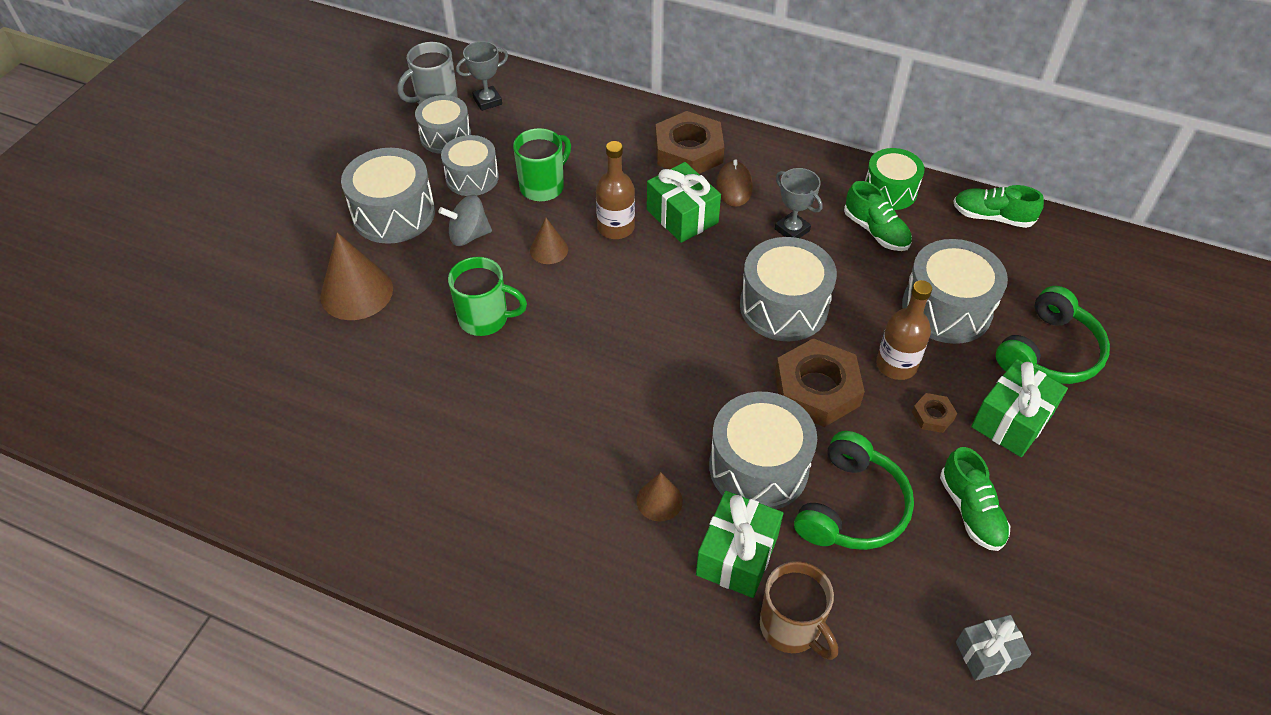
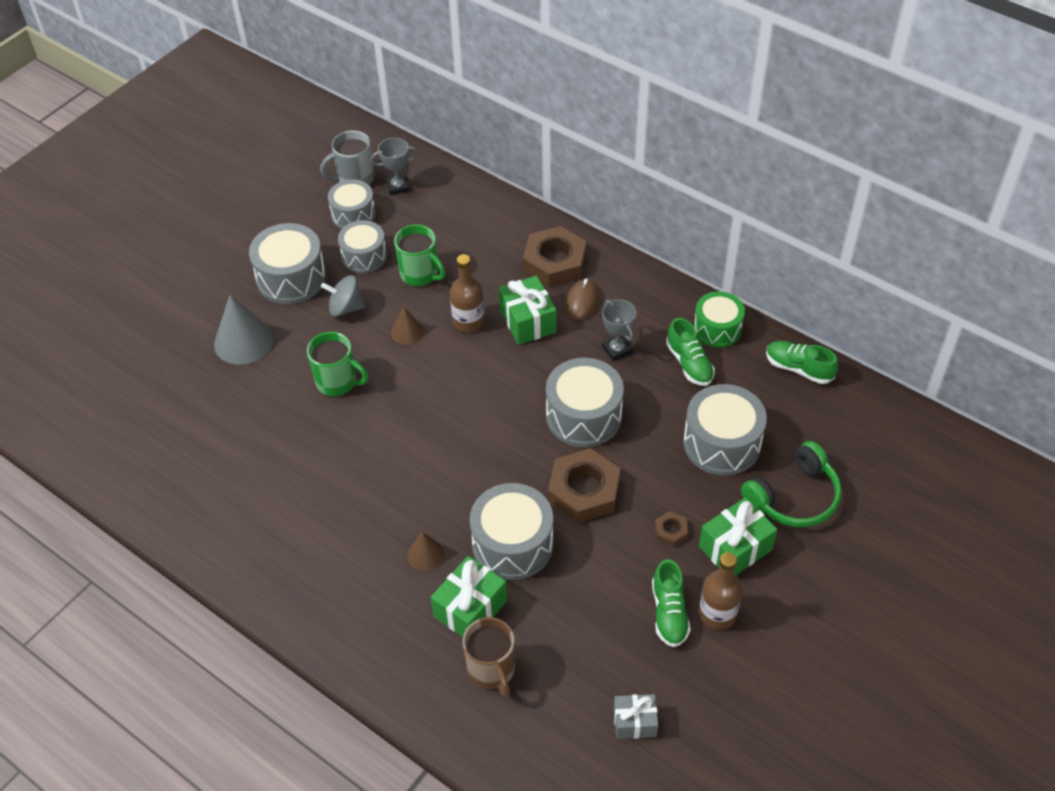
camera: 15 degrees right, 0 degrees up
(356, 292) = (243, 341): brown cone -> grey cone
(543, 186) = (420, 274): green mug -> green mug turned 75 degrees clockwise
(852, 507) = (574, 590): green headphones -> none
(896, 365) = (658, 483): brown bottle -> brown bottle (717, 614)

